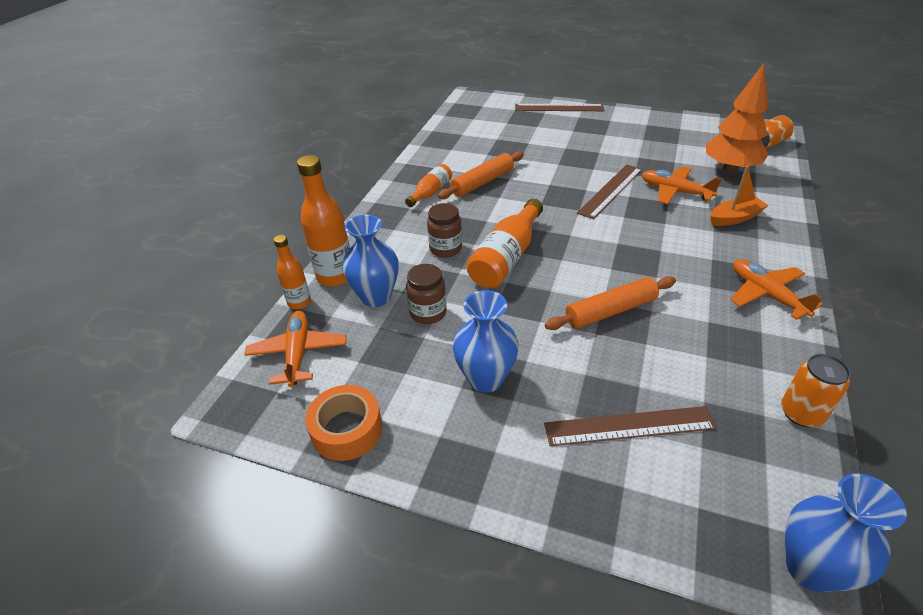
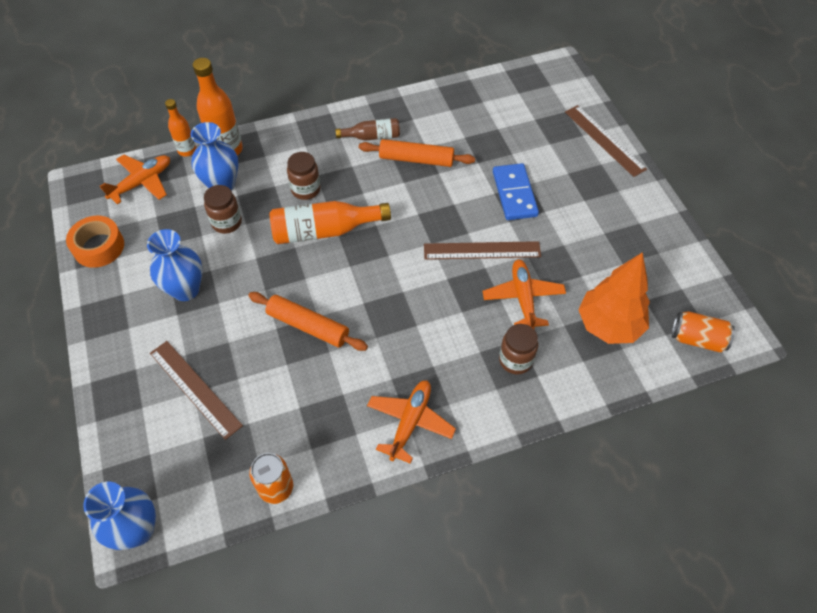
camera: 50 degrees right, 15 degrees up
(430, 192) = (372, 136): orange bottle -> brown bottle
(569, 156) = (514, 194): none -> blue domino
(734, 218) = (515, 360): orange boat -> brown jar

